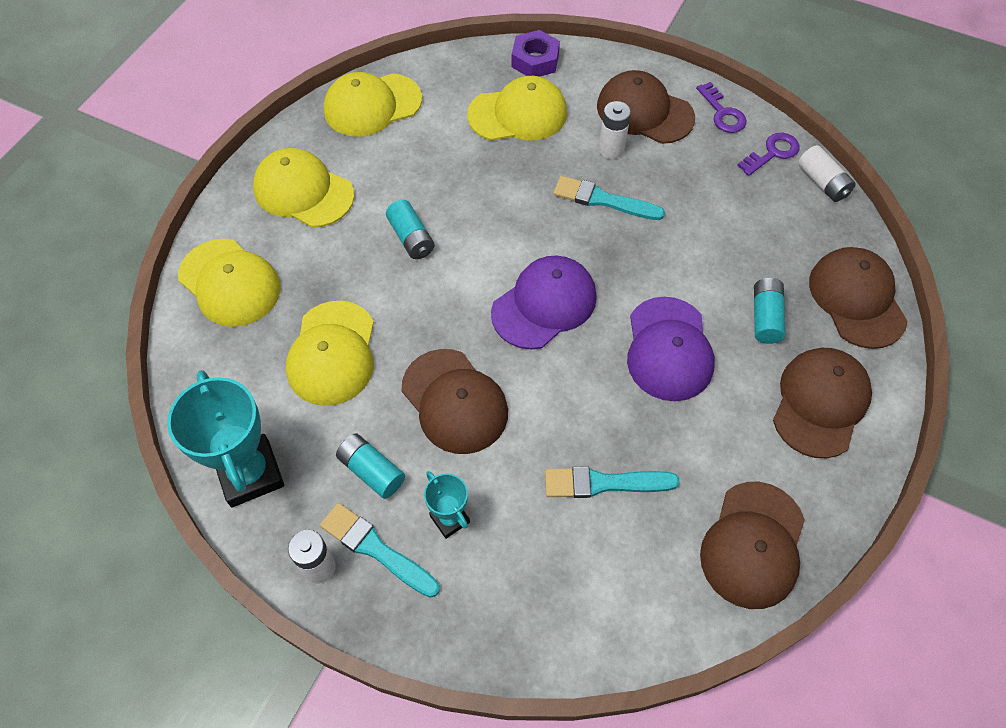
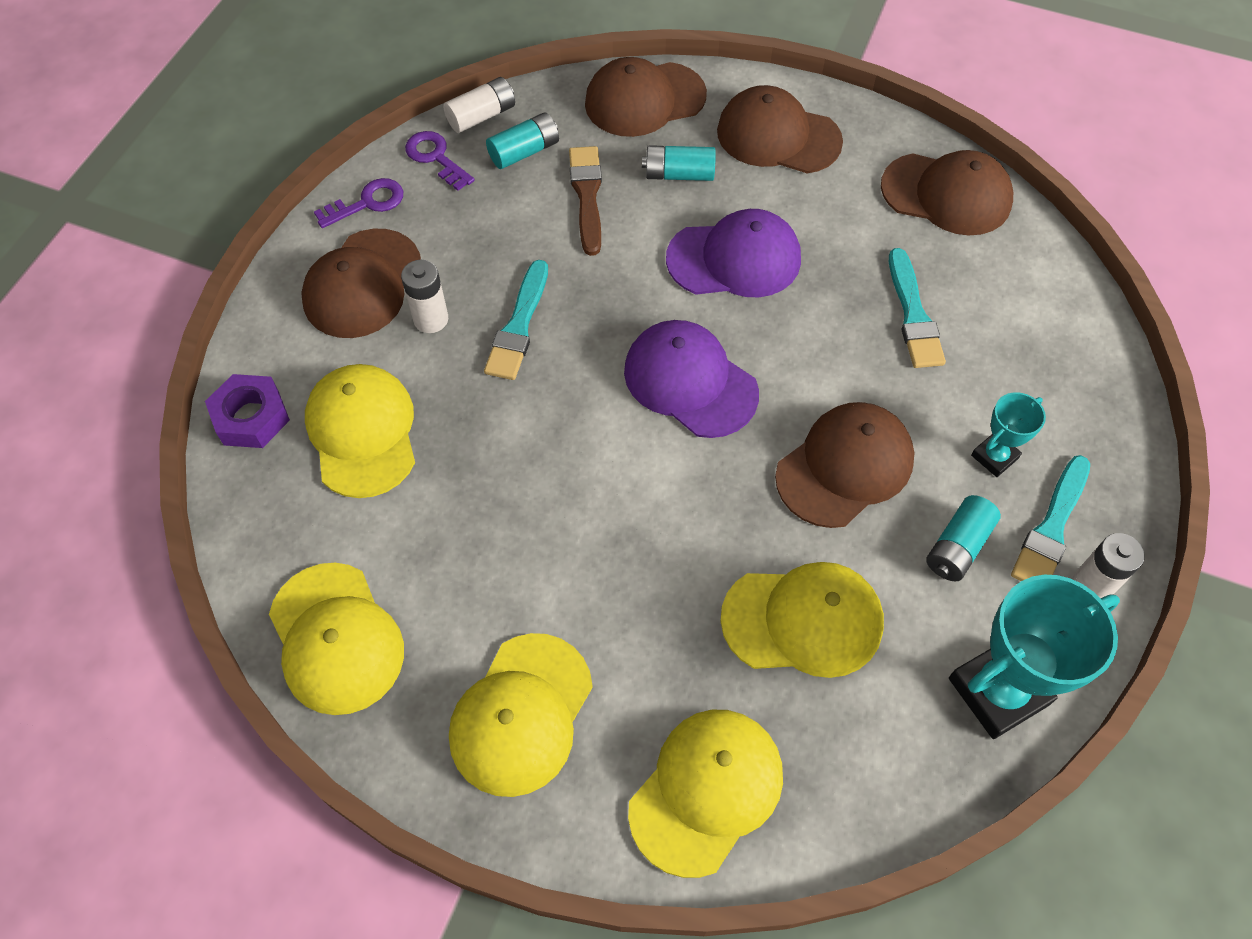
camera: 95 degrees left, 0 degrees up
(411, 238) = (599, 547): turquoise battery -> turquoise battery (524, 152)
(736, 249) = (587, 196): none -> brown brush

